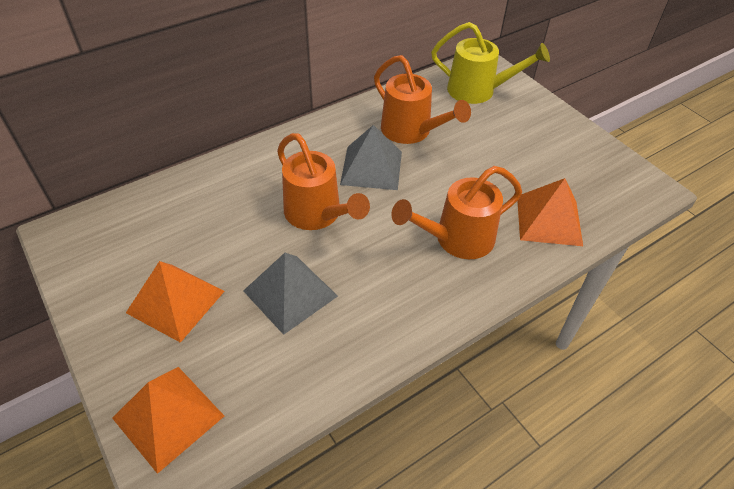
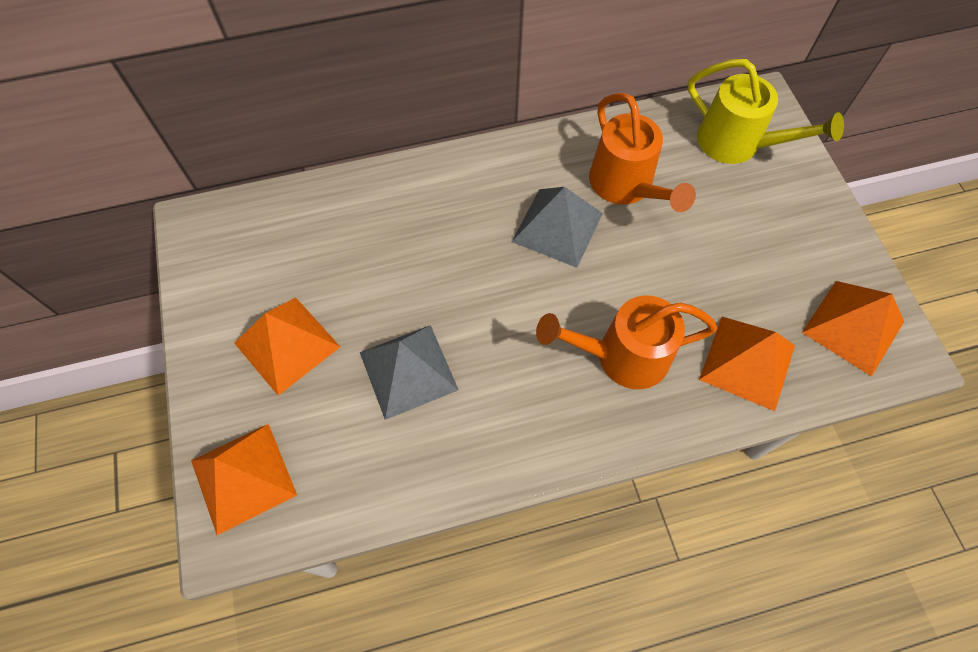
camera: 20 degrees right, 15 degrees up
(318, 215) = (472, 277): orange watering can -> none
(609, 180) = (853, 327): none -> orange pyramid

